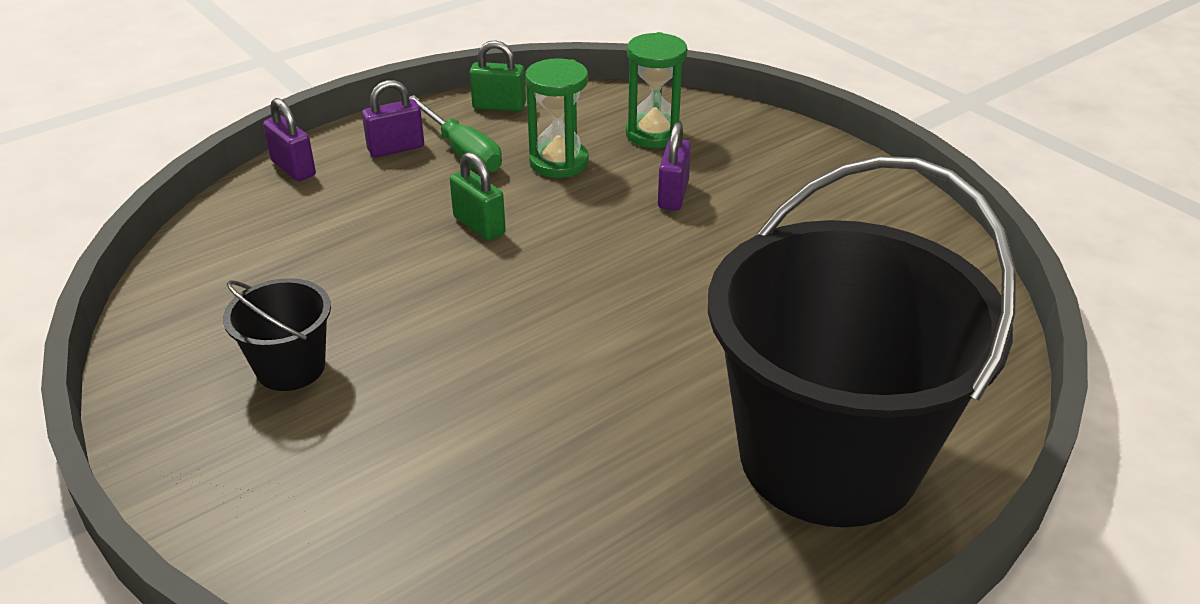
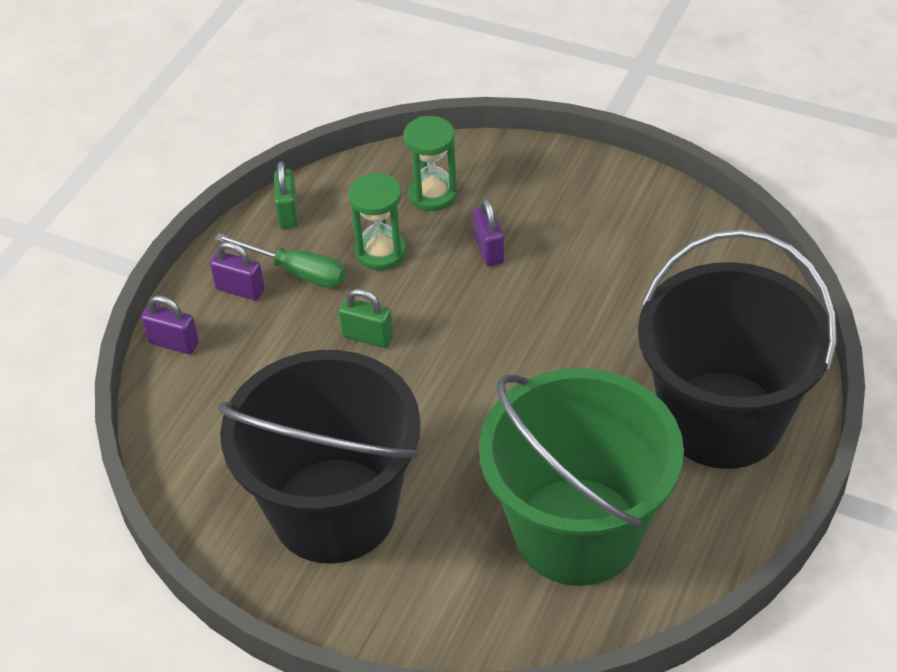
camera: 25 degrees left, 10 degrees up
(291, 367) = (334, 510): black bucket -> black bucket, size x2.41
(396, 148) = (240, 290): purple padlock -> purple padlock turned 75 degrees clockwise
(499, 106) = (288, 213): green padlock -> green padlock turned 75 degrees counterclockwise
(541, 507) = (577, 531): none -> green bucket

